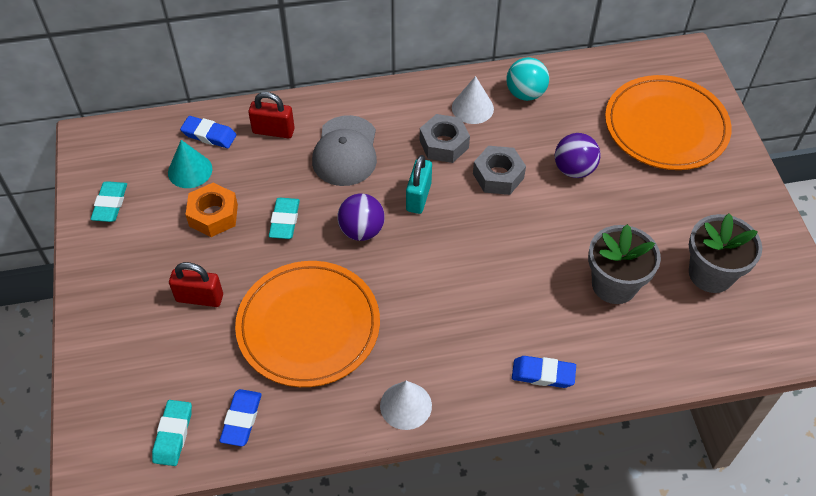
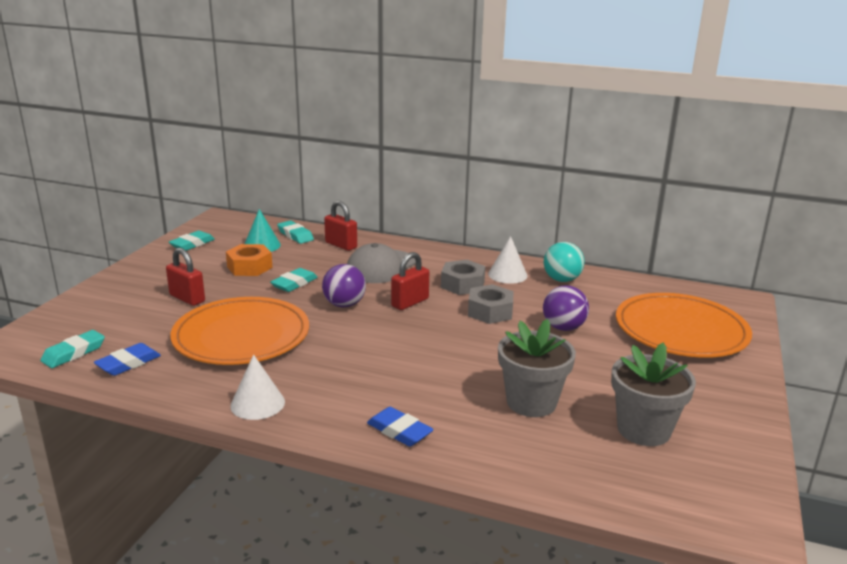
camera: 30 degrees right, 30 degrees down
(209, 135) = (295, 235): blue eraser -> turquoise eraser
(418, 197) = (410, 302): turquoise padlock -> red padlock

